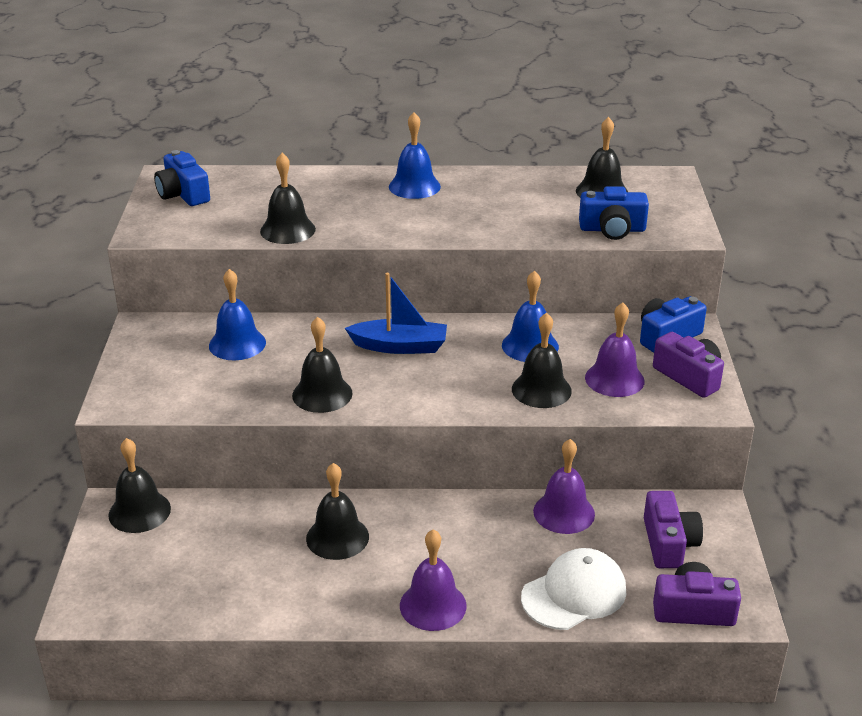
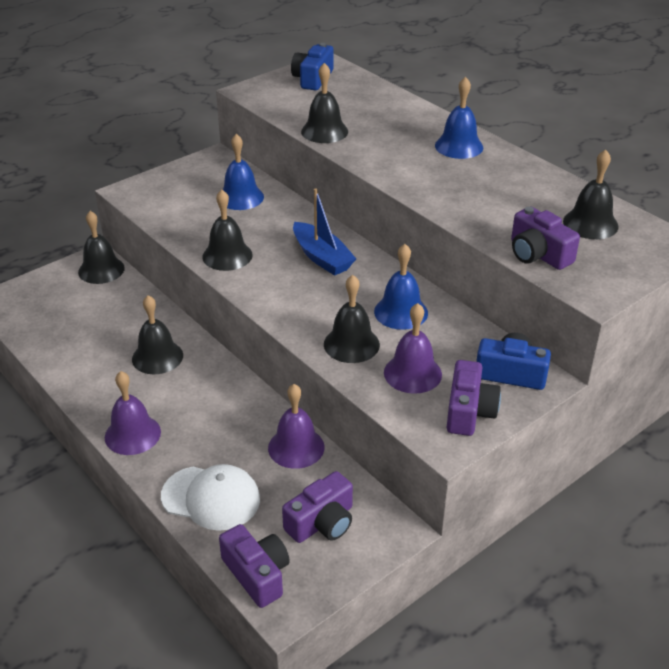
camera: 50 degrees right, 5 degrees up
(612, 229) = (538, 254): blue camera -> purple camera

